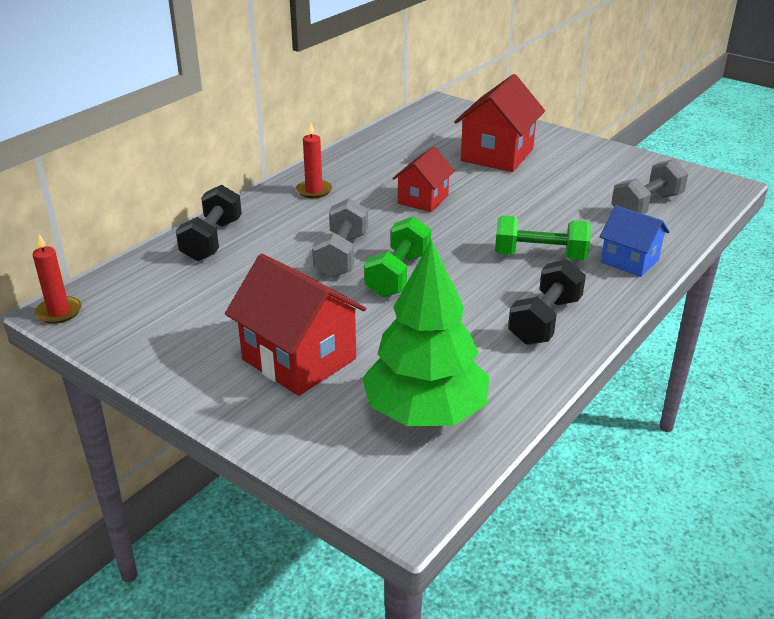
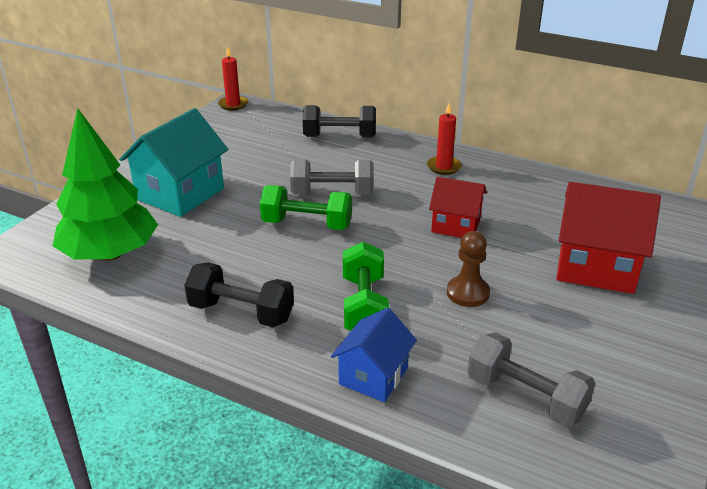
camera: 80 degrees right, 0 degrees up
(299, 359) = (180, 194): red house -> turquoise house
(525, 208) = (468, 293): none -> brown pawn

